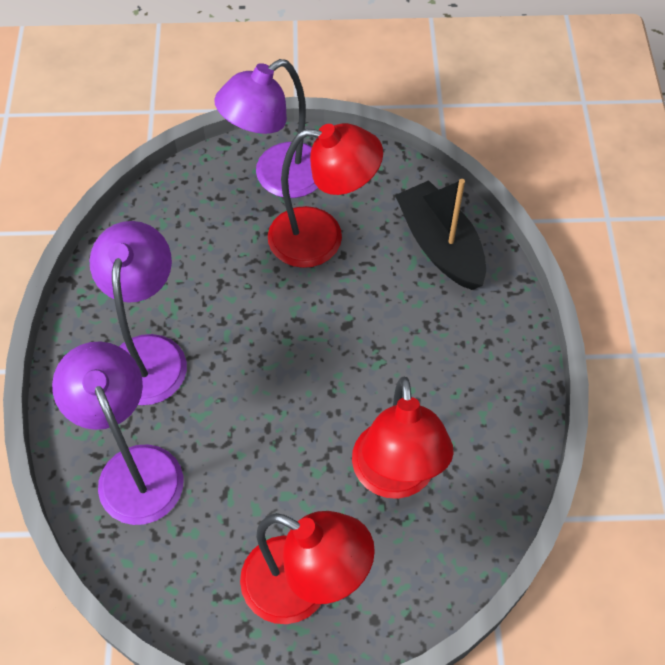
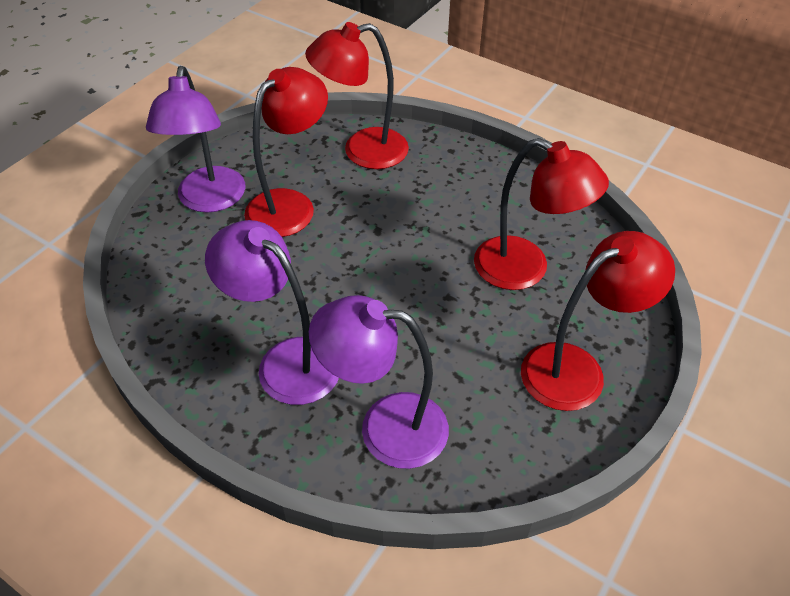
camera: 55 degrees left, 10 degrees down
(440, 246) = (362, 151): black boat -> red lamp

